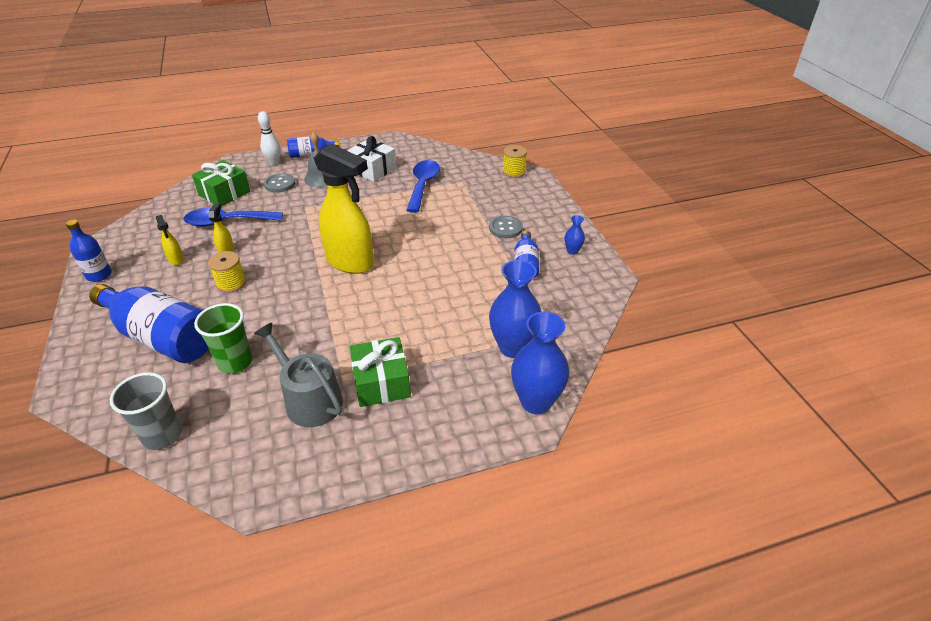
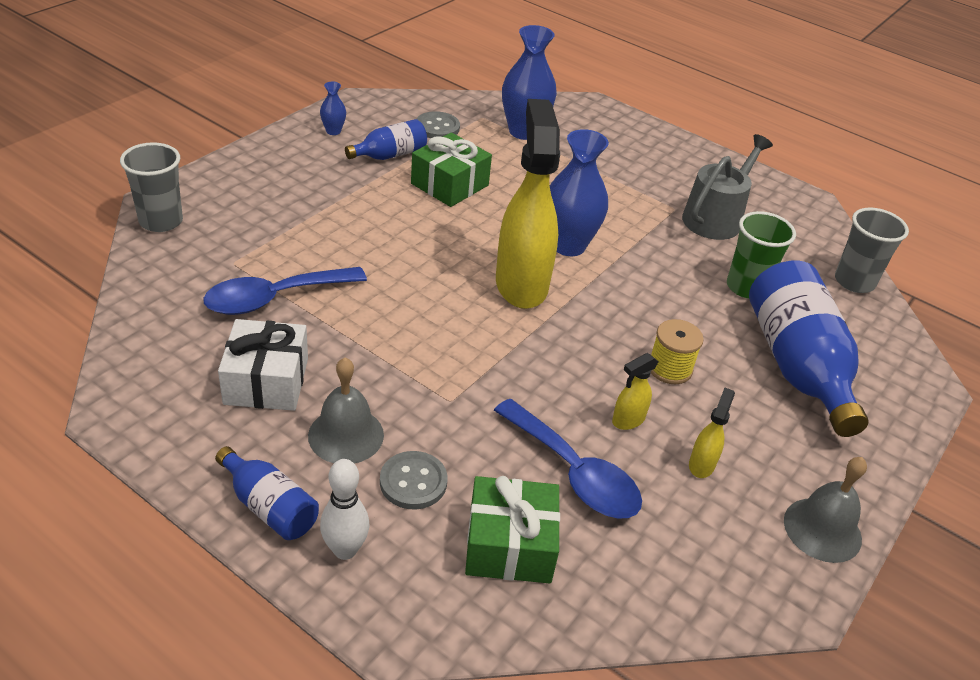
camera: 130 degrees left, 0 degrees up
(99, 275) = (822, 529): blue bottle -> grey bell
(309, 399) = (715, 218): grey watering can -> grey watering can turned 150 degrees counterclockwise
(381, 382) = (648, 187): green gift -> green gift (449, 184)
(505, 228) = (328, 187): grey button -> grey button (437, 127)
(514, 172) = (161, 221): yellow spool -> grey cup
(536, 402) = (569, 107): blue vase -> blue vase (568, 245)

